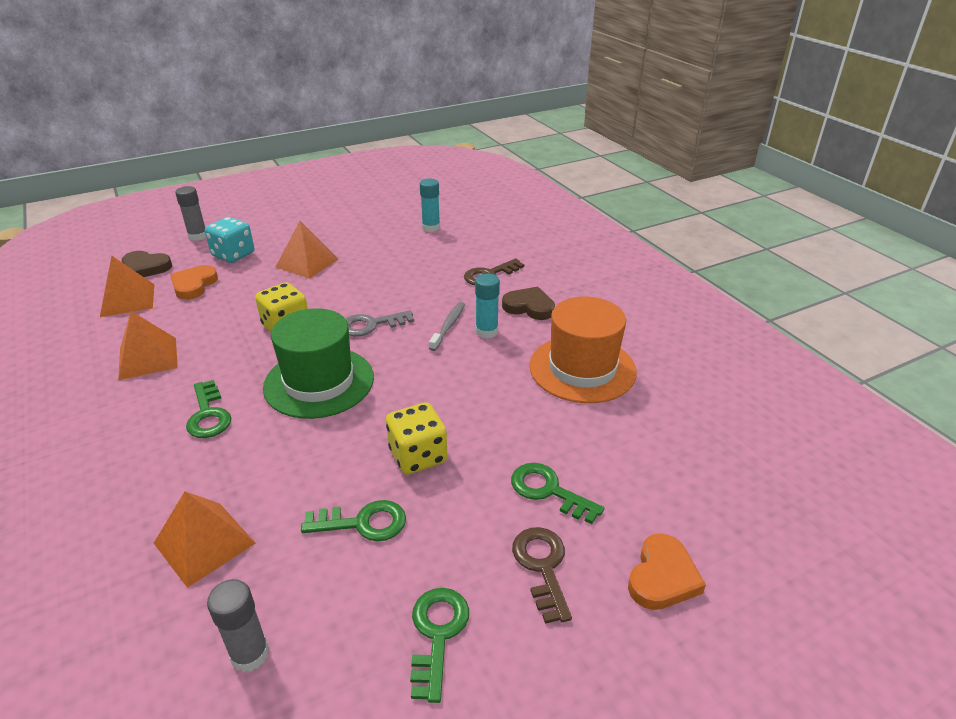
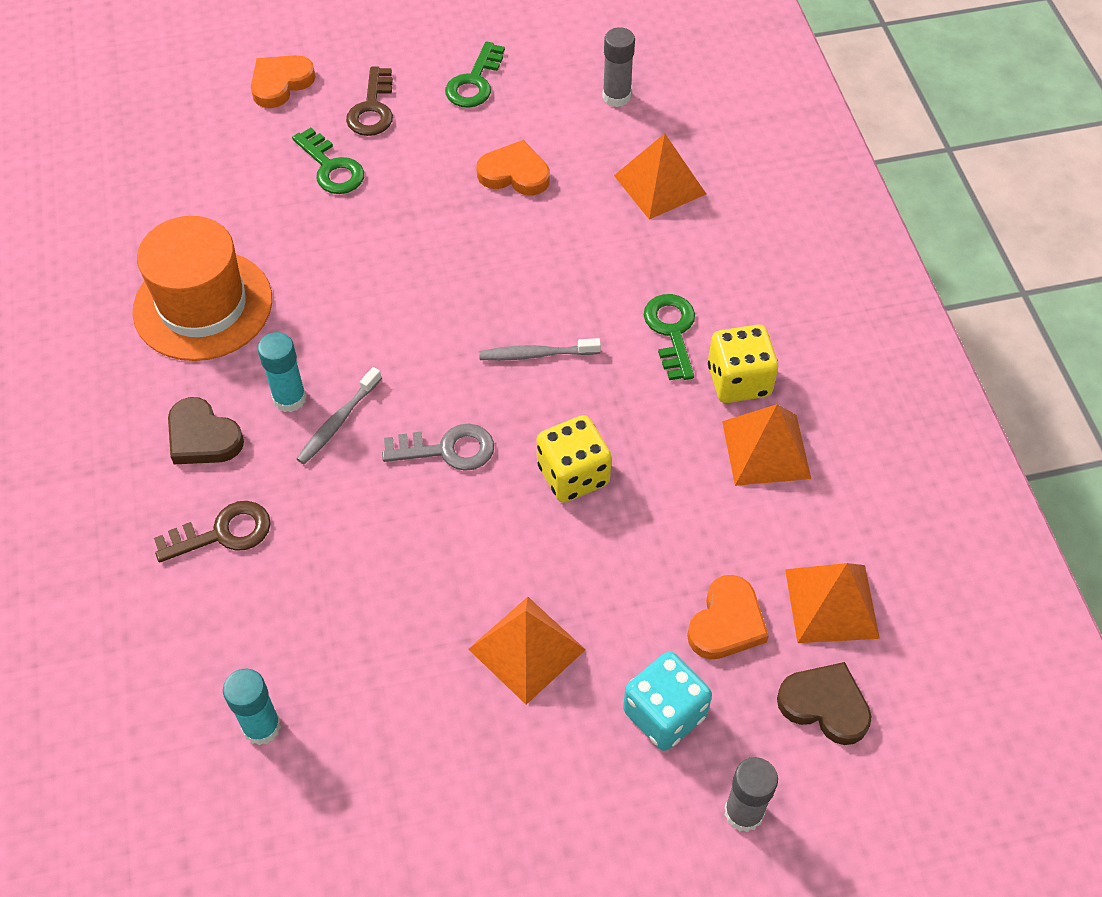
camera: 165 degrees left, 20 degrees up
(319, 382) = (536, 354): green hat -> grey toothbrush
(363, 523) = (514, 173): green key -> orange heart
(418, 456) = (444, 229): yellow dice -> yellow dice (739, 381)

